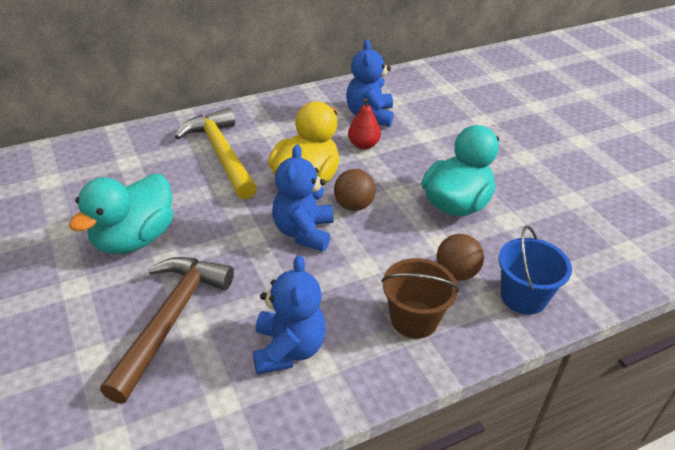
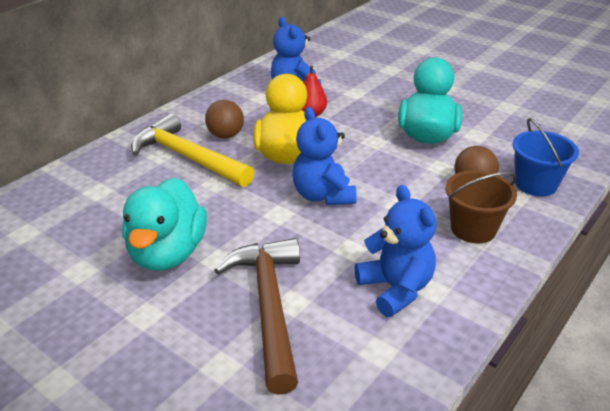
camera: 25 degrees left, 5 degrees down
(353, 205) = (346, 162): brown ball -> brown ball (225, 135)

